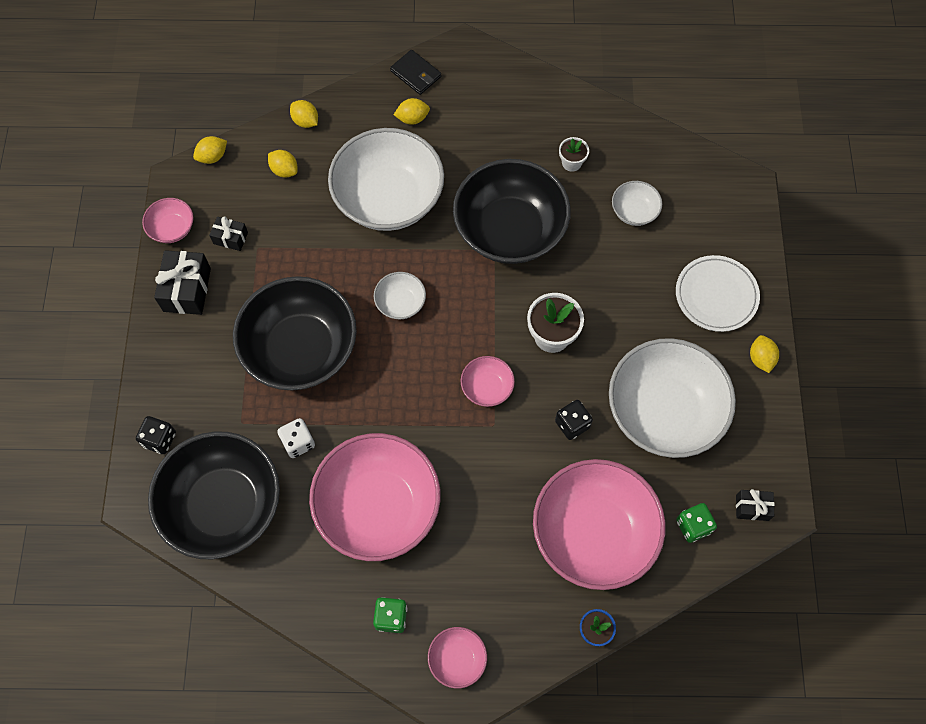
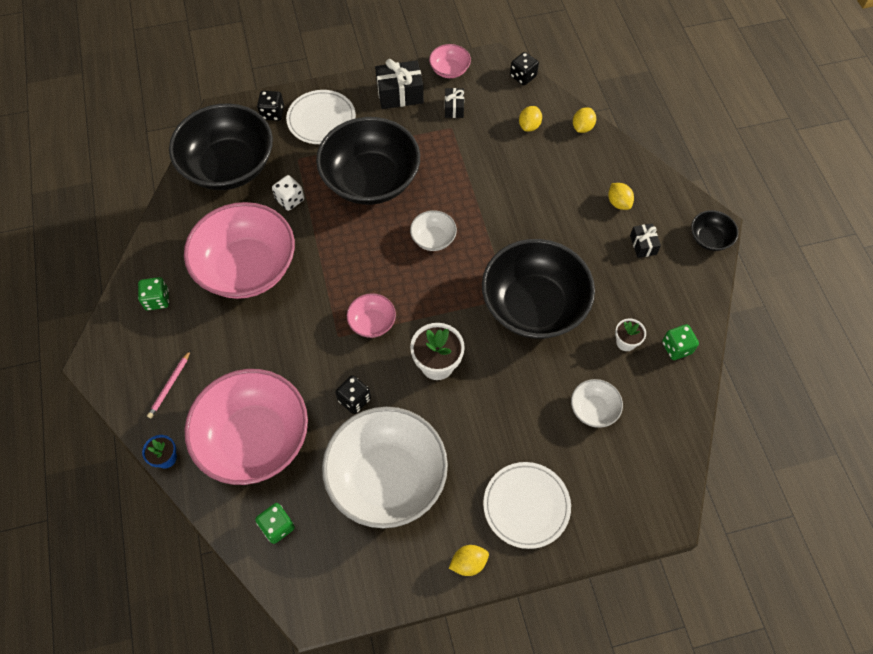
camera: 75 degrees right, 5 degrees down
(192, 384) = (321, 119): none -> white plate
(212, 157) = (523, 76): yellow lemon -> black dice
(388, 198) = (530, 205): white bowl -> none
(416, 74) = (666, 194): black wallet -> none
(457, 659) = (129, 356): pink bowl -> none
(479, 56) = (709, 238): none -> black bowl
(508, 616) = (169, 385): none -> pink pencil
(588, 123) = (676, 348): none -> green dice
(752, 507) = (307, 580): black gift -> black gift (643, 245)

